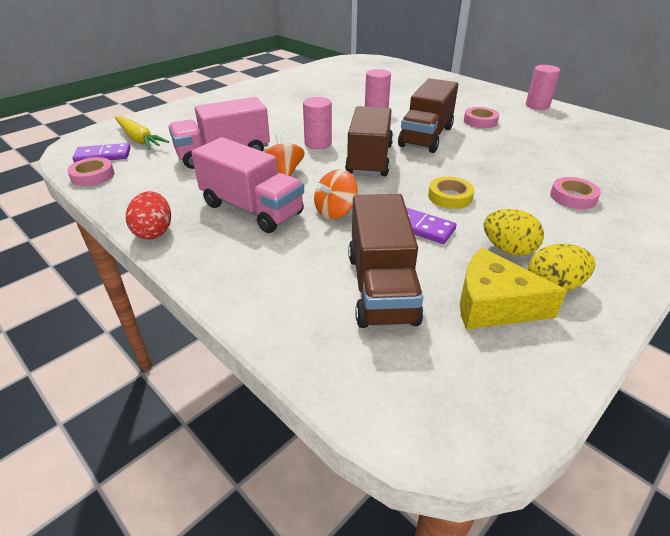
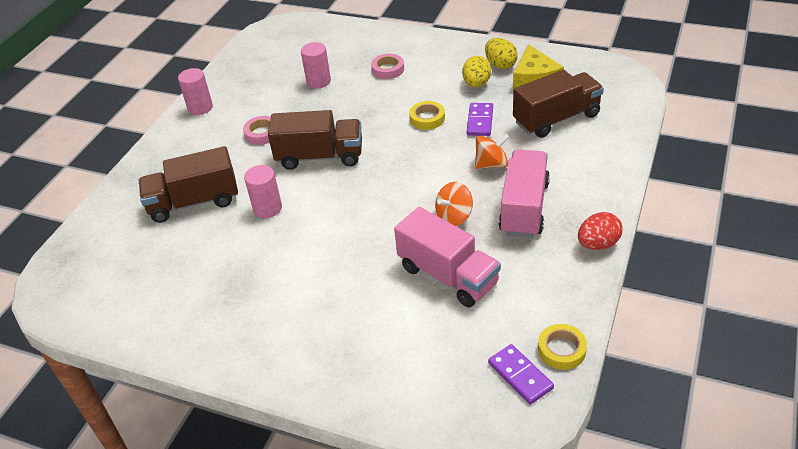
camera: 110 degrees left, 5 degrees up
(93, 176) = (561, 350): pink tape -> yellow tape
(139, 139) = (462, 372): yellow carrot -> none
(318, 143) = (379, 219): pink cylinder -> pink cylinder (318, 81)
(335, 211) = (491, 164): orange spinning top -> orange spinning top turned 45 degrees counterclockwise
(369, 160) = (392, 175): brown truck -> brown truck (194, 202)

